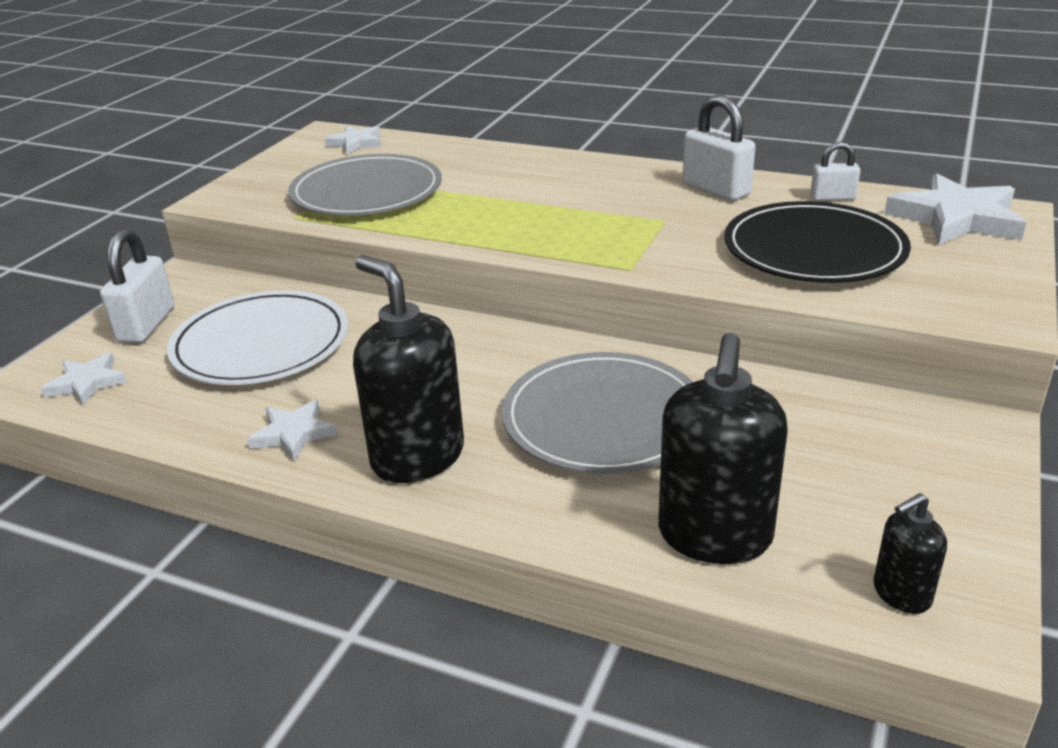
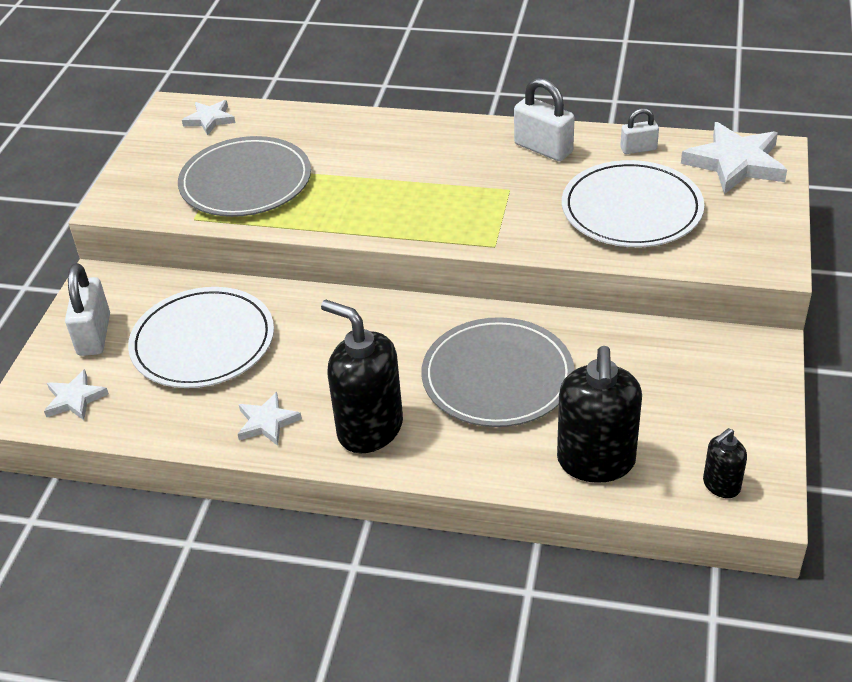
camera: 10 degrees left, 10 degrees up
(814, 250) = (631, 209): black plate -> white plate

